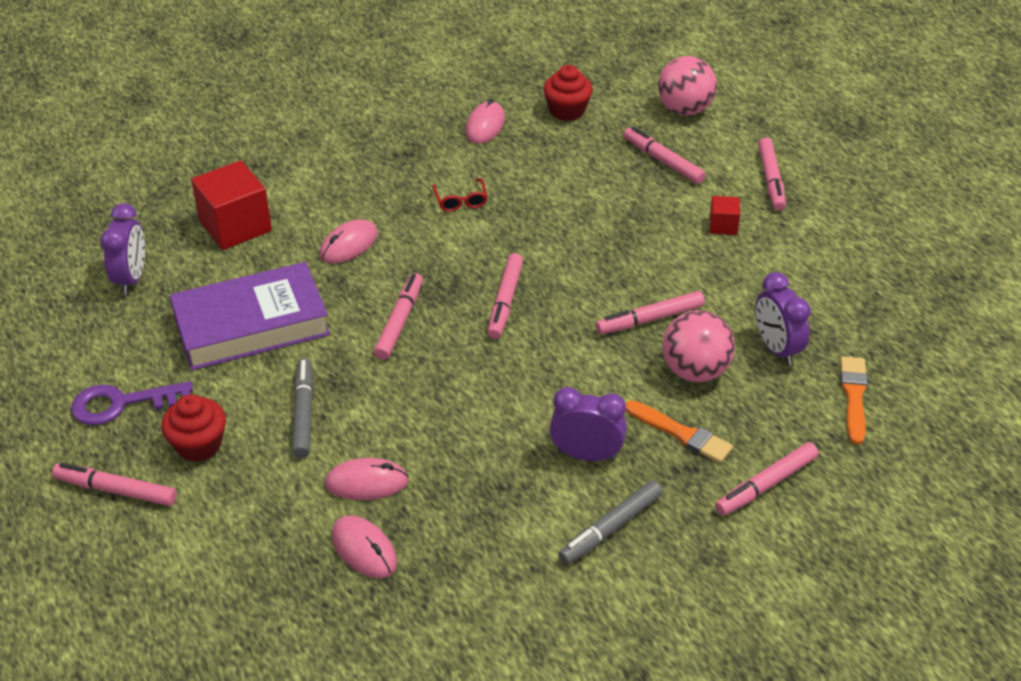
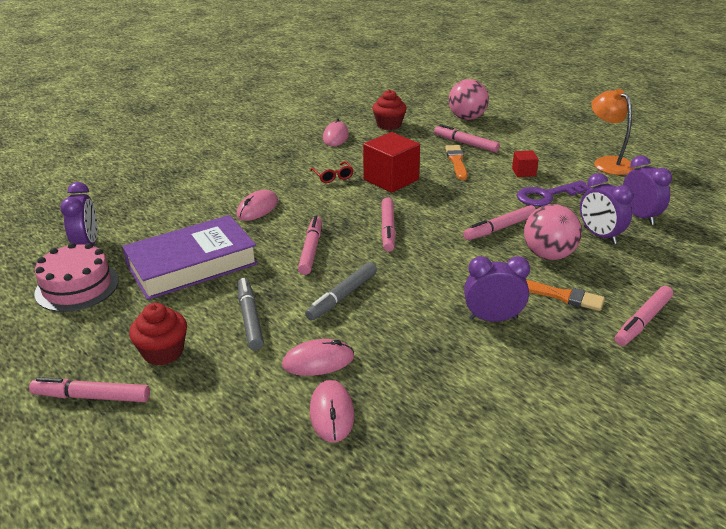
camera: 10 degrees left, 10 degrees down
(114, 340) = (77, 287): none -> pink cake
(122, 404) = (89, 330): purple key -> purple key (547, 196)
(235, 226) = (166, 206): red cube -> red cube (391, 179)
(364, 549) = (332, 413): pink mouse -> pink mouse turned 45 degrees clockwise
(610, 528) = (536, 368): grey marker -> grey marker (342, 296)
(770, 180) = (542, 146): pink marker -> none
(846, 324) = (639, 216): none -> purple clock
(850, 222) = (607, 162): none -> orange lamp
(854, 396) = (672, 257): orange brush -> orange brush (456, 161)

